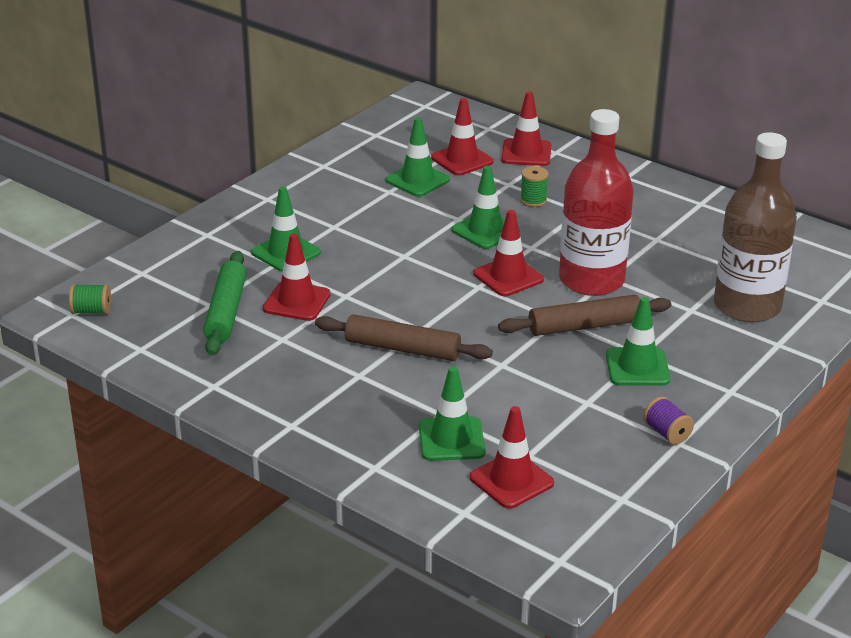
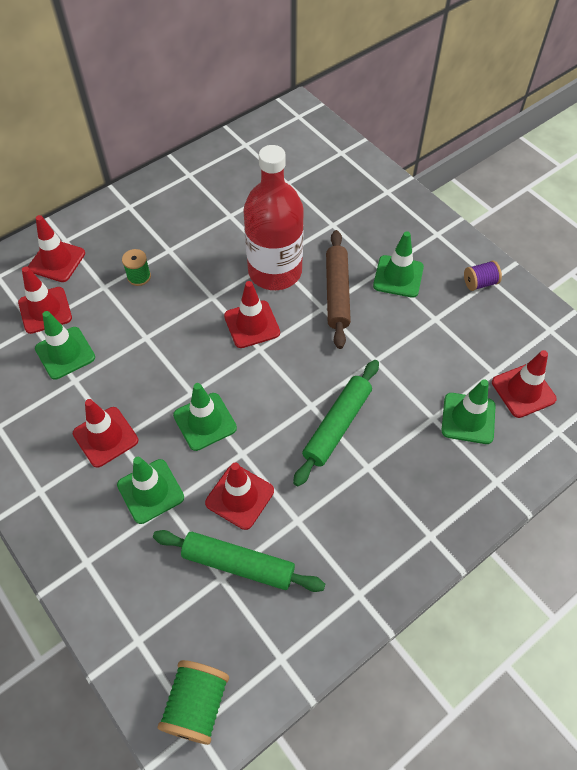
camera: 75 degrees left, 25 degrees up
(91, 311) = (196, 705): green spool -> green spool, size x1.60
(334, 219) = (105, 437): none -> red traffic cone
(402, 348) = (337, 425): brown rolling pin -> green rolling pin
(485, 231) = (174, 322): green traffic cone -> green traffic cone (205, 421)
(747, 306) = (337, 192): brown bottle -> none

